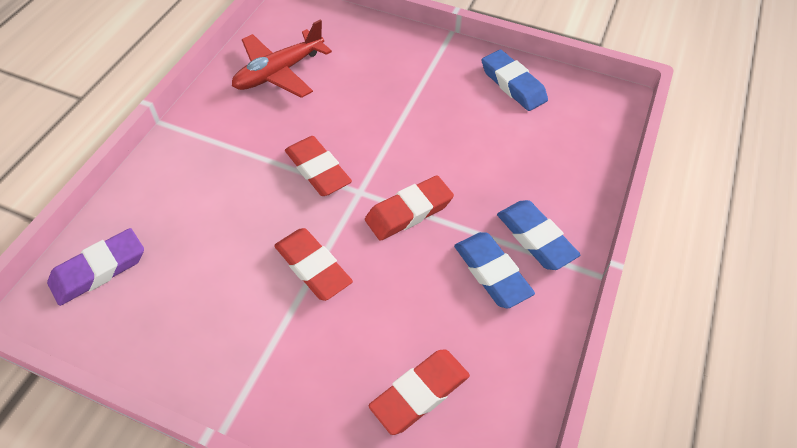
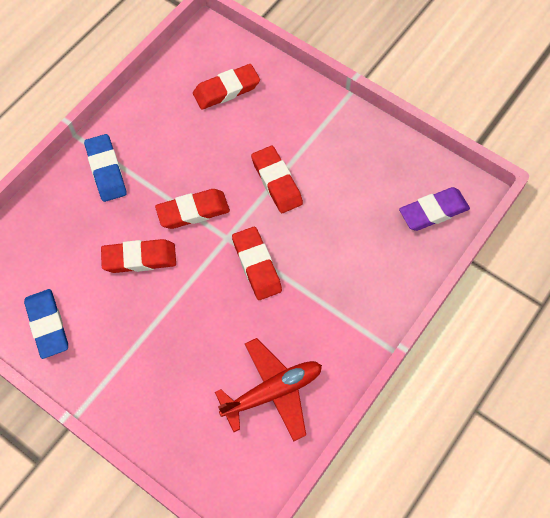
camera: 165 degrees left, 10 degrees up
(450, 153) = (139, 258): none -> red eraser
(492, 273) = (150, 152): blue eraser -> none

